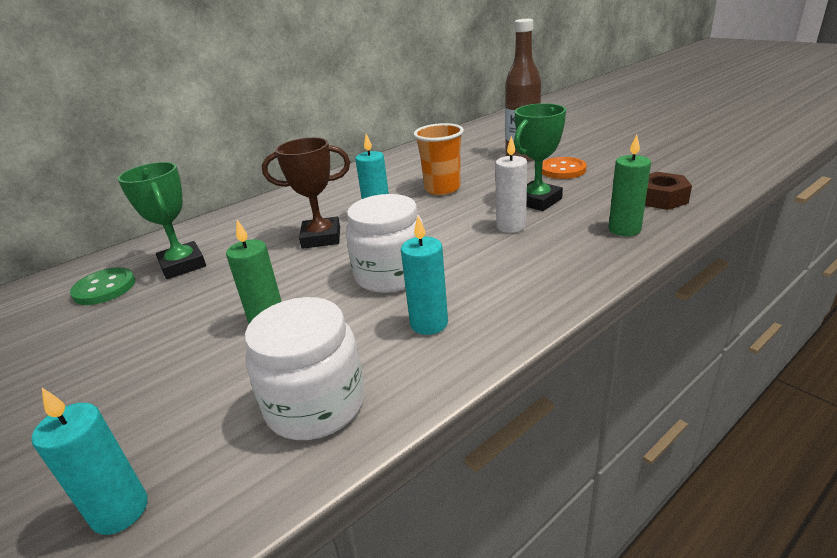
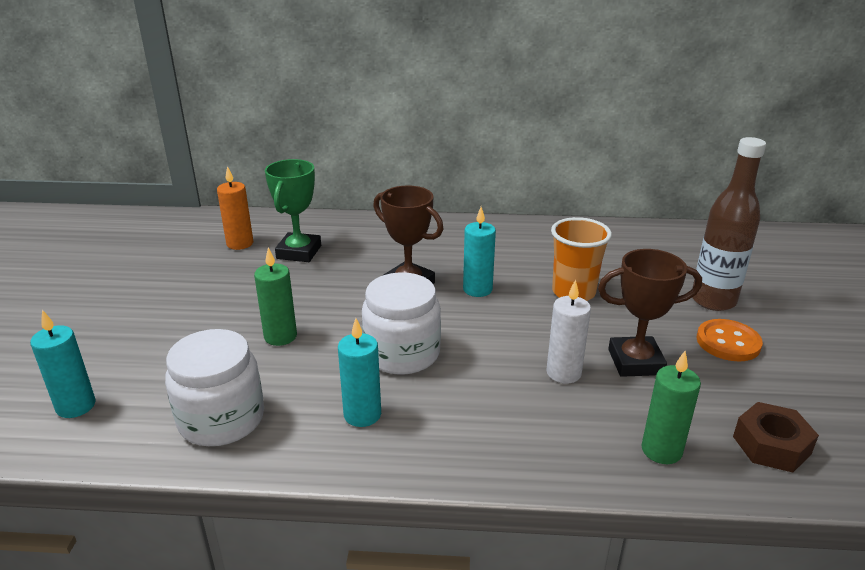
camera: 40 degrees right, 0 degrees up
(104, 288) = (240, 243): green button -> orange candle
(537, 201) = (635, 362): green trophy -> brown trophy

